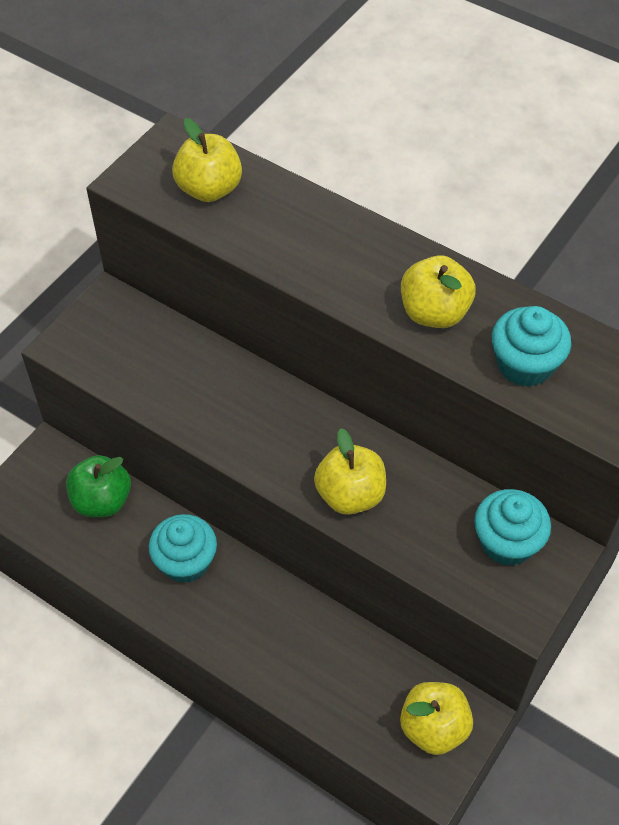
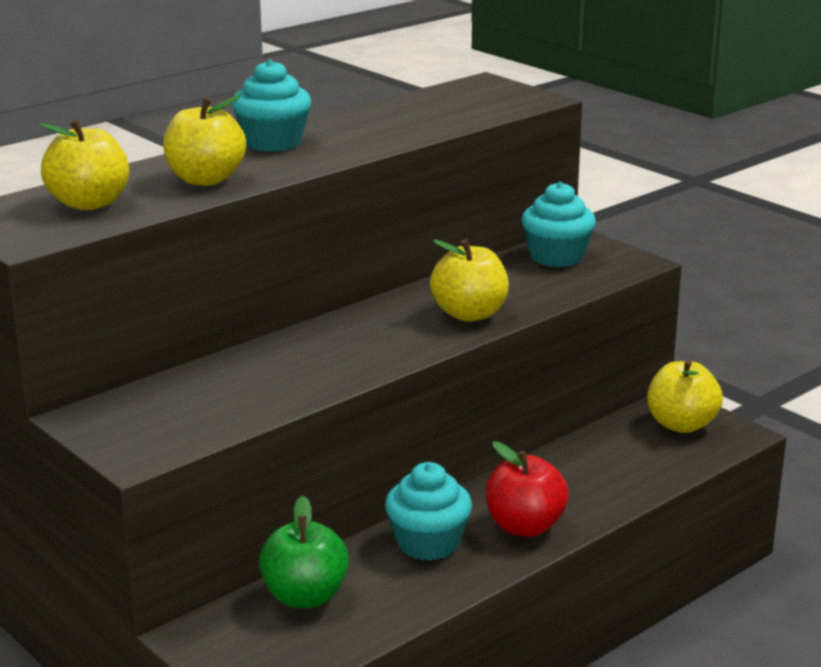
camera: 75 degrees left, 30 degrees down
(225, 624) = (525, 526): none -> red apple
(434, 313) = (359, 136): yellow apple -> yellow apple (205, 179)
(525, 364) = (444, 115): turquoise cupcake -> turquoise cupcake (273, 142)

